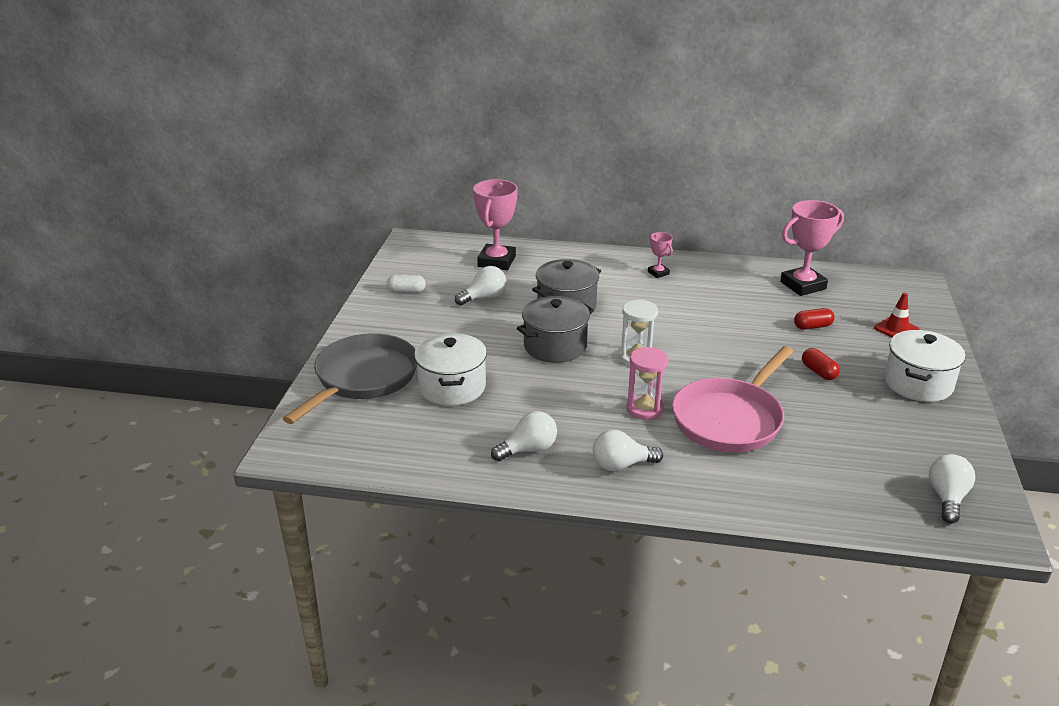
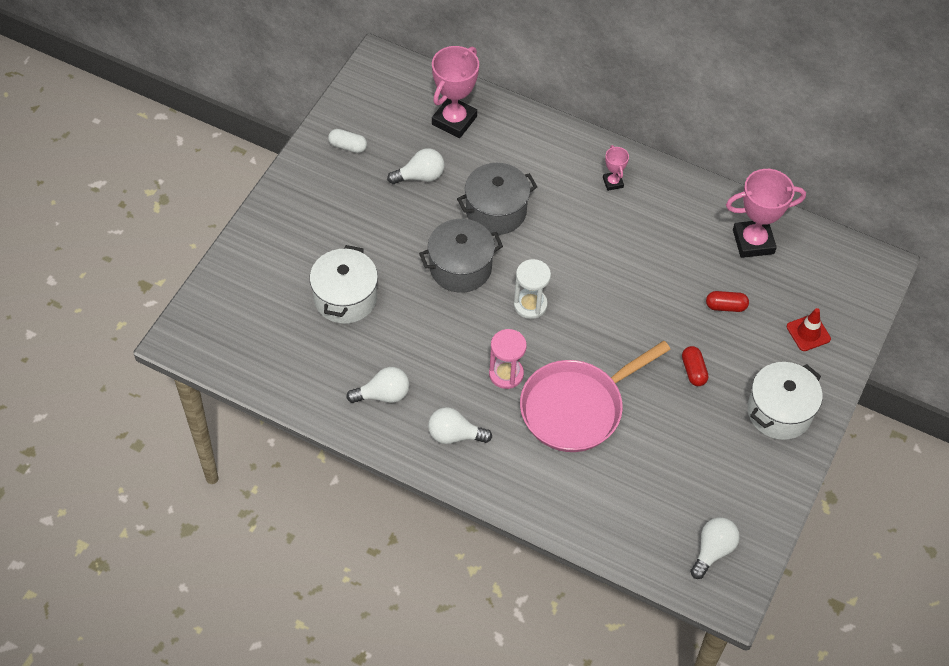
camera: 15 degrees right, 25 degrees up
(362, 378) = (269, 265): grey pan -> none

